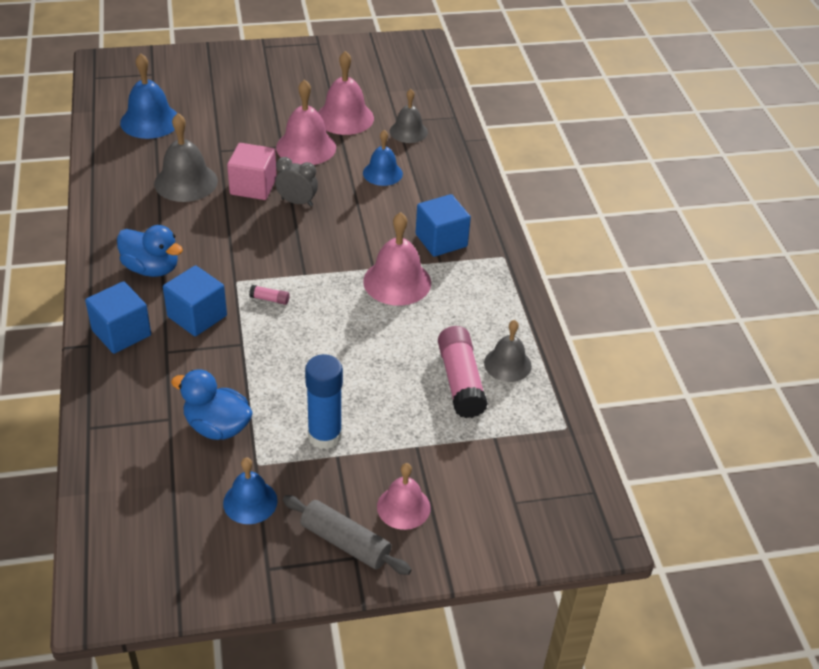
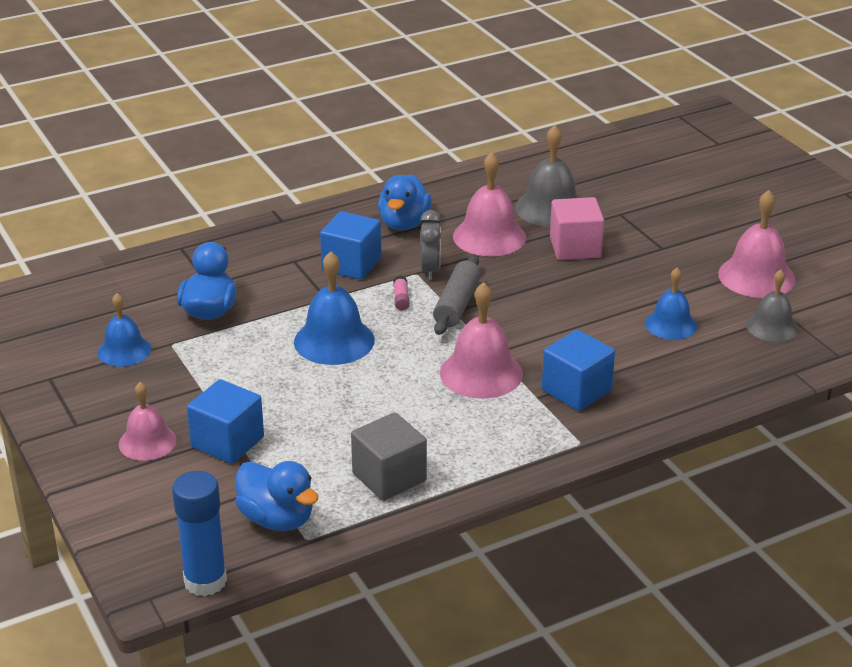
camera: 75 degrees right, 10 degrees down
(121, 333) = (306, 232): blue cube -> blue cube (227, 442)
(150, 121) = (634, 163): blue bell -> blue bell (334, 341)
(297, 202) = (570, 280): grey clock -> grey clock (430, 270)
(306, 147) = (674, 263): pink bell -> pink bell (489, 236)
(324, 436) = (223, 374): blue glue stick -> blue glue stick (205, 581)
(345, 542) = (92, 415): grey rolling pin -> grey rolling pin (456, 304)
(460, 381) = (343, 447): pink glue stick -> none
(507, 364) = (389, 477): grey bell -> grey cube
(537, 440) = (277, 519): none -> blue duck

